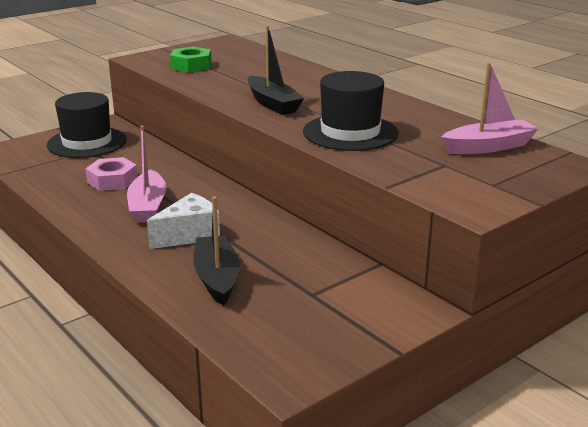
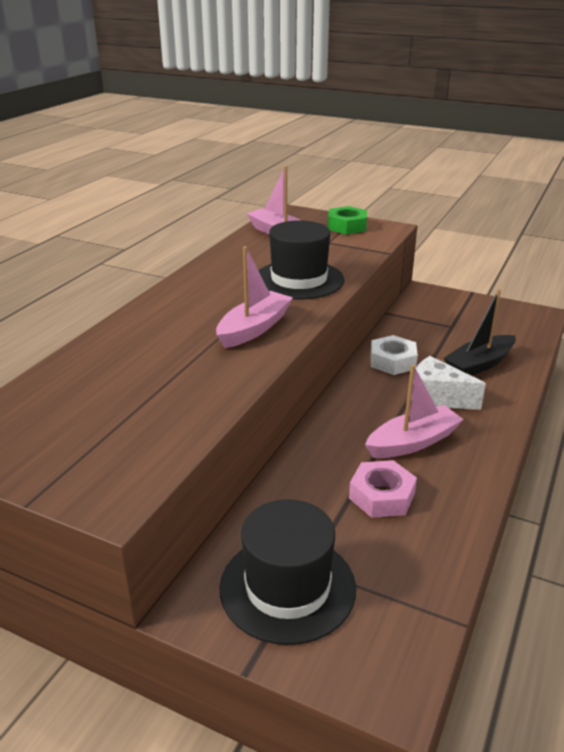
camera: 115 degrees left, 5 degrees up
(191, 65) = (132, 429): green nut -> green nut (347, 226)
(270, 234) = (392, 361): none -> white nut
(273, 104) = (254, 328): black boat -> pink boat

